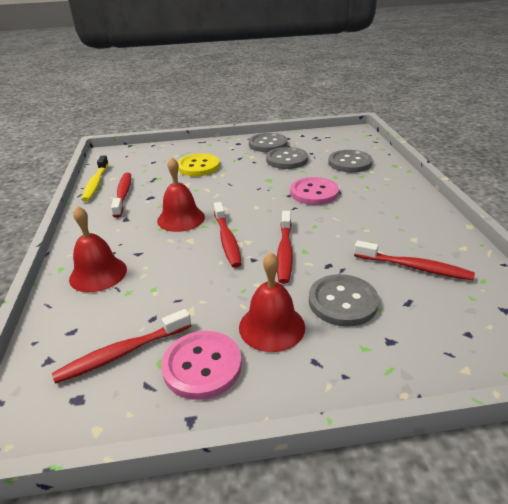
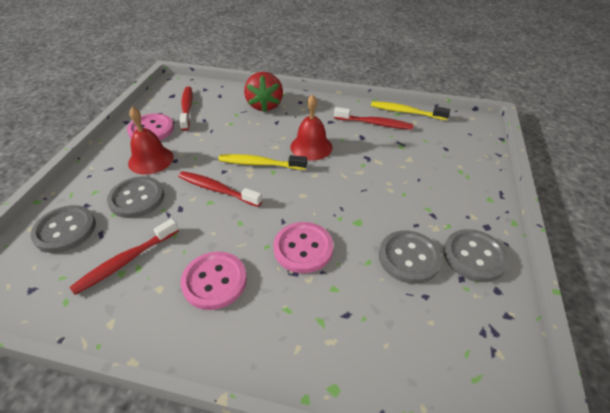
camera: 110 degrees right, 10 degrees up
(98, 274) = (265, 105): red bell -> red strawberry
(198, 166) = (418, 176): yellow button -> none
(227, 240) = (259, 164): red toothbrush -> yellow toothbrush
(349, 163) = (368, 327): grey button -> grey button (65, 230)
(379, 217) = (214, 281): none -> pink button

